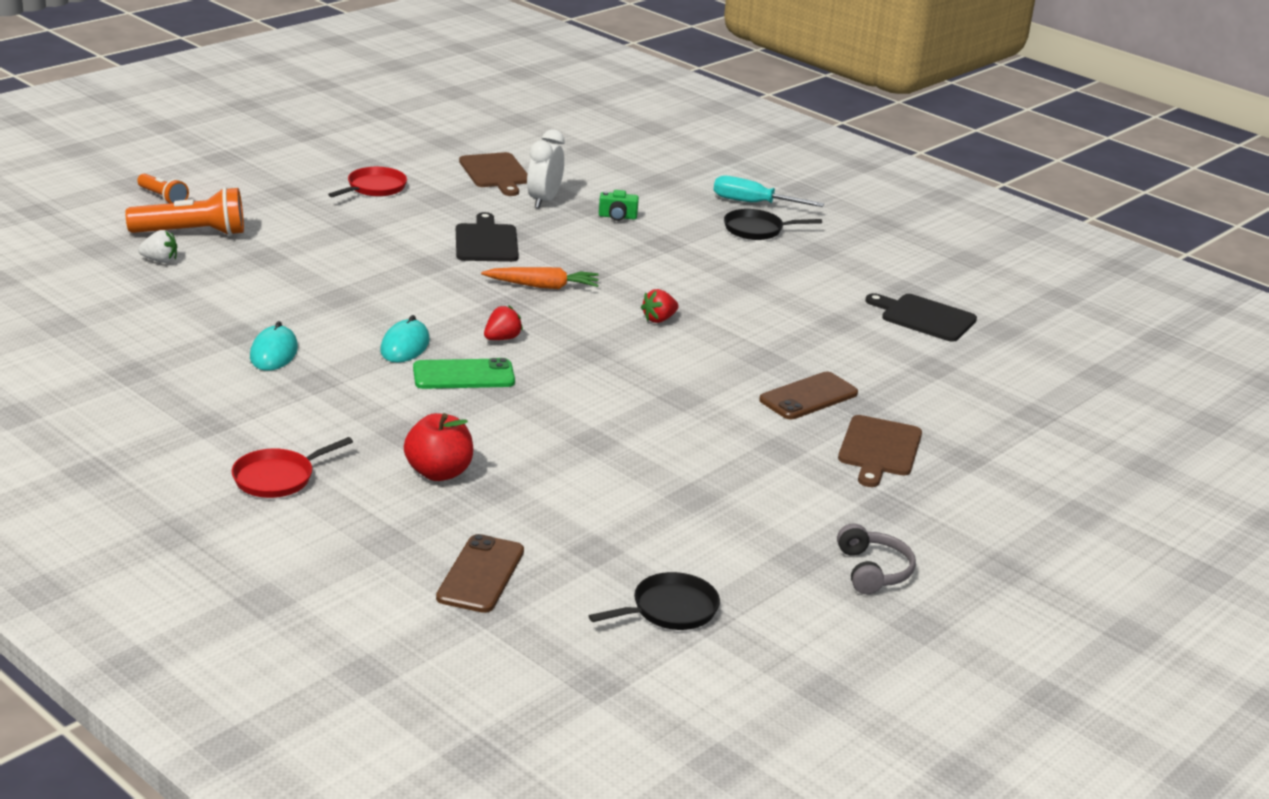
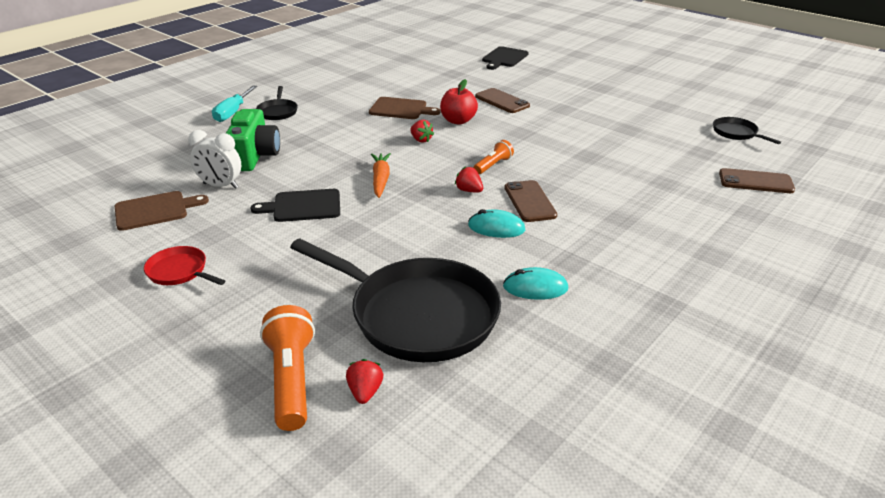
camera: 90 degrees left, 5 degrees up
(160, 260) = (365, 392): white strawberry -> red strawberry
(163, 198) = (187, 423): orange flashlight -> orange flashlight (493, 165)
(255, 288) = (417, 315): none -> black pan
(277, 478) = (715, 261): red pan -> none
(439, 472) = (661, 201): red apple -> red apple (458, 121)
(463, 375) = (529, 201): green phone -> brown phone
(617, 217) = (254, 156): green camera -> green camera, size x2.22
(873, 571) = (660, 92): grey headphones -> none
(879, 449) = (548, 87): brown cutting board -> brown cutting board (401, 109)
(924, 317) = (395, 73): black cutting board -> black cutting board (504, 58)

